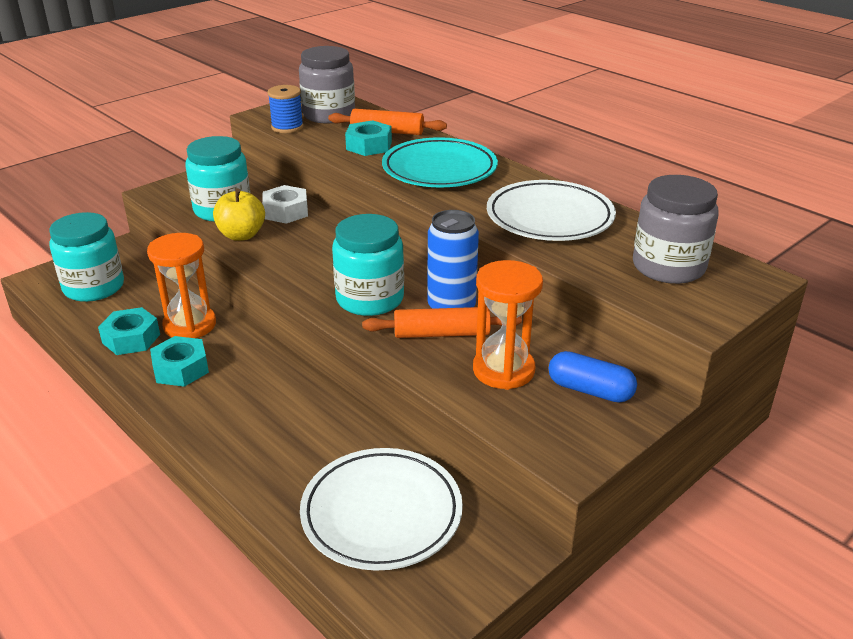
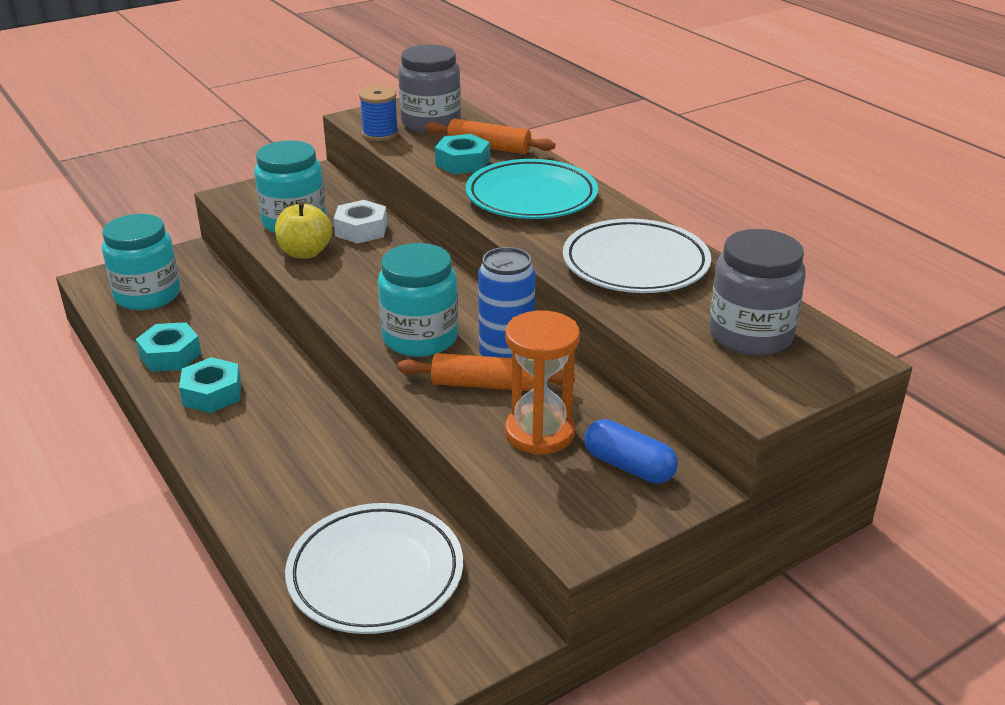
camera: 10 degrees right, 0 degrees up
(190, 325) = (235, 347): orange hourglass -> none

